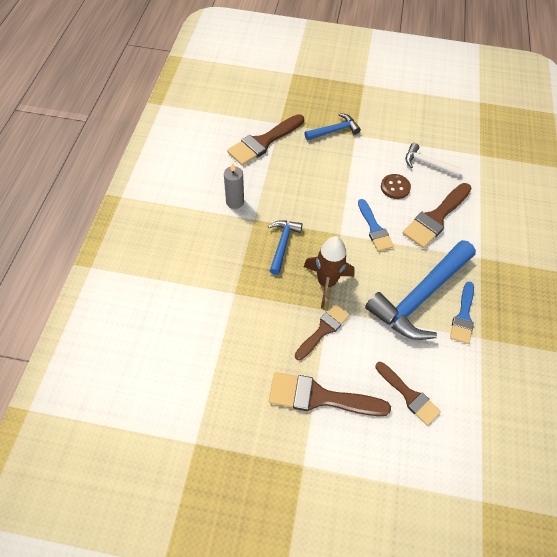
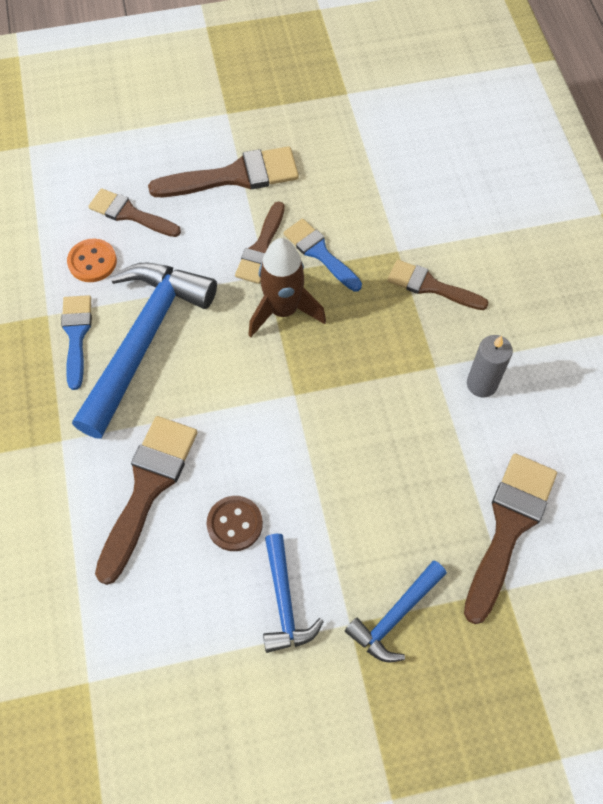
camera: 160 degrees right, 5 degrees up
(228, 263) = (430, 286): none -> brown brush
(282, 244) = (371, 342): blue hammer -> blue hammer (284, 602)
(374, 228) = (244, 425): blue brush -> blue brush (319, 253)
(427, 164) = (189, 608): white hammer -> none
(444, 366) = (92, 262): none -> orange button

